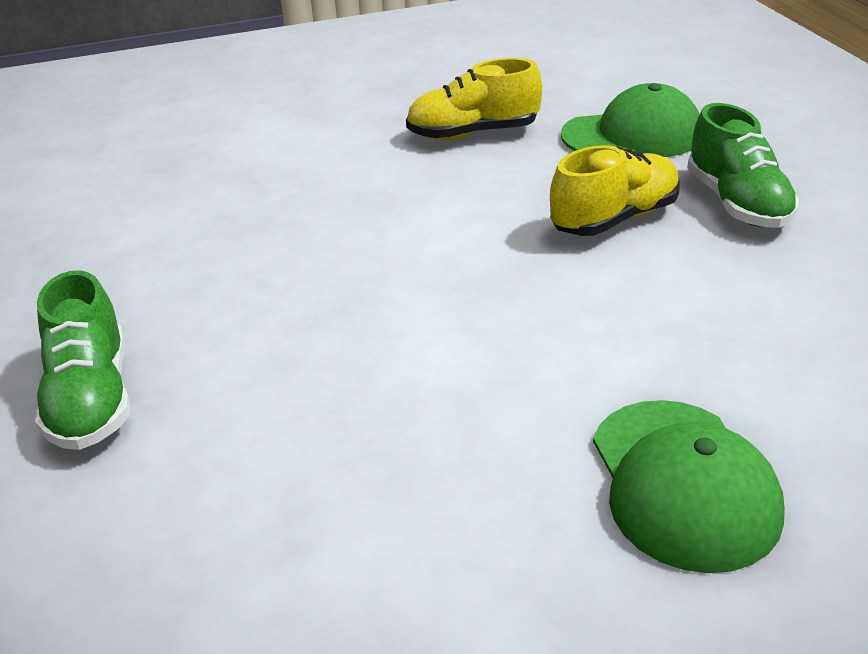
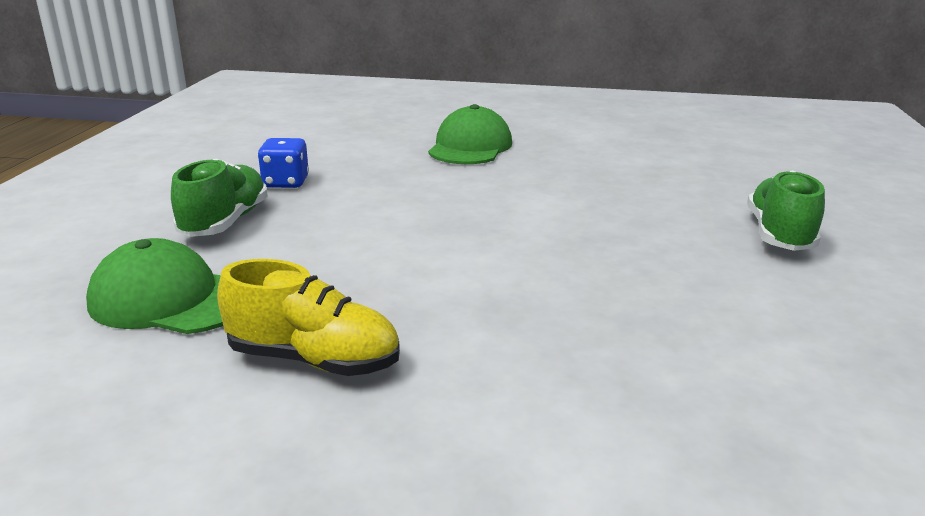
camera: 155 degrees left, 10 degrees down
(614, 219) = (325, 237): yellow shoe -> none
(794, 278) = (286, 183): none -> blue dice

